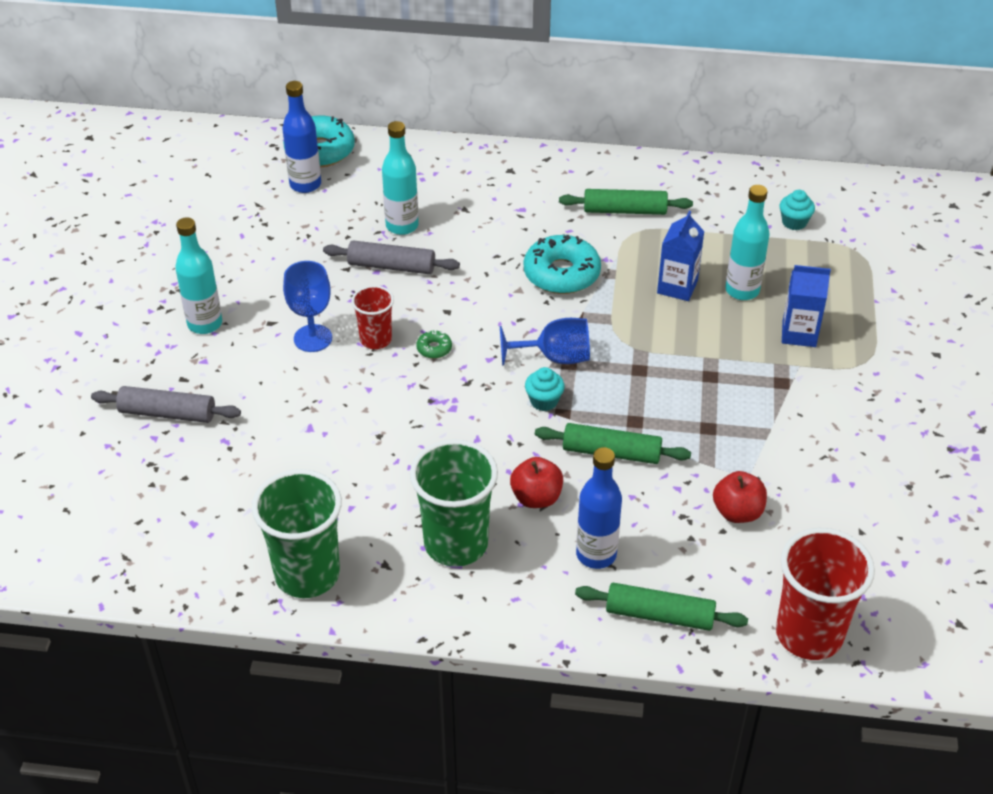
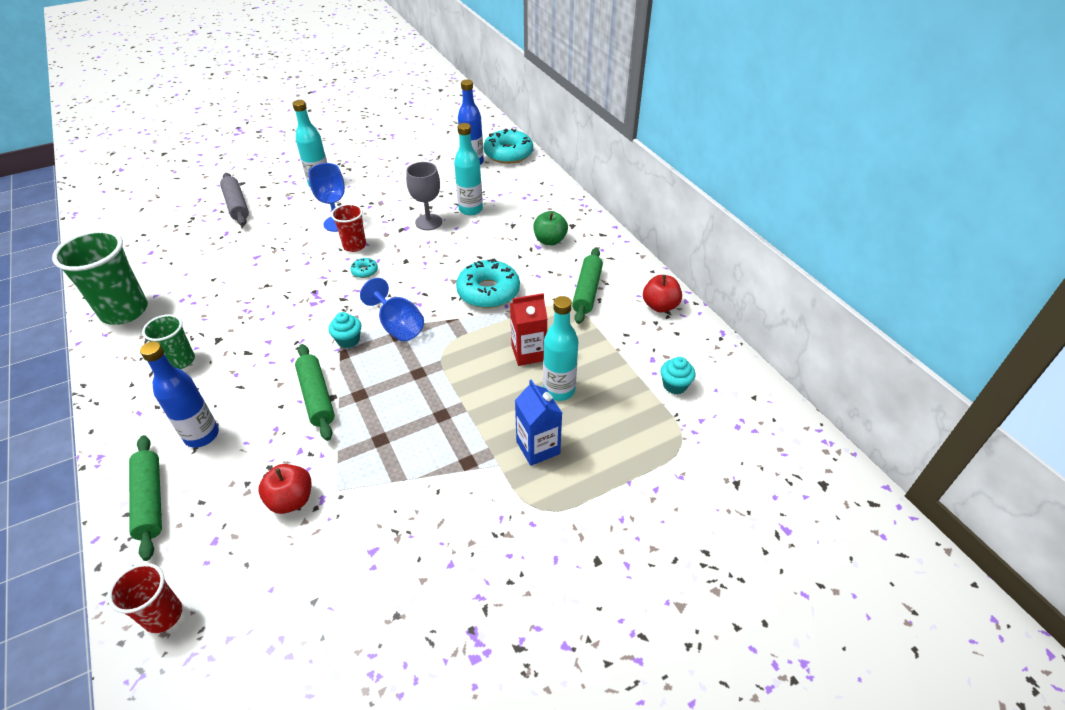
camera: 55 degrees right, 0 degrees up
(391, 266) = (428, 222): grey rolling pin -> grey goblet
(434, 348) = (364, 271): green donut -> turquoise donut
(456, 543) = (181, 361): green cup -> green cup, size x0.57
(520, 196) = (550, 240): none -> green apple
(536, 498) = (246, 379): red apple -> red apple (660, 306)
(625, 211) = (587, 291): green rolling pin -> green rolling pin turned 45 degrees clockwise
(677, 287) = (528, 353): blue carton -> red carton
(809, 634) = (163, 615): red cup -> red cup, size x0.57

